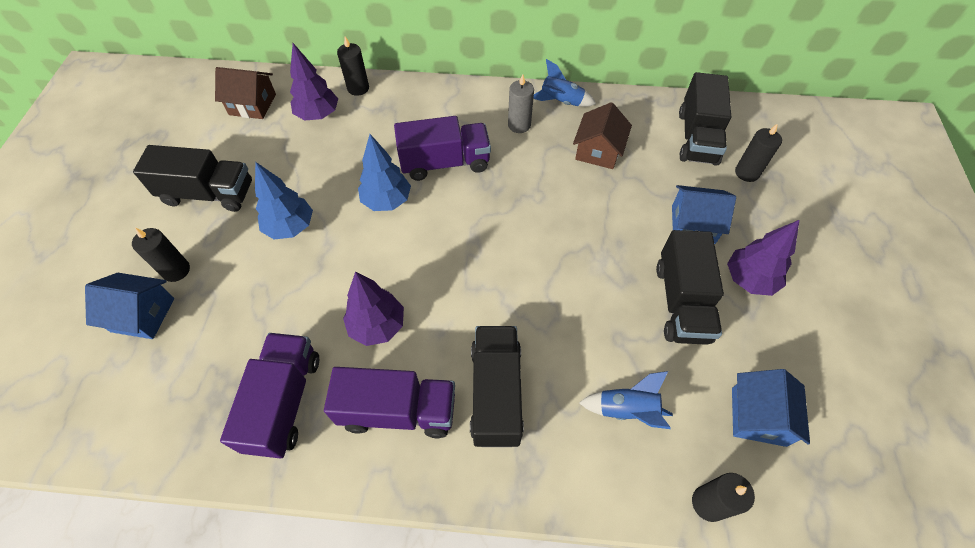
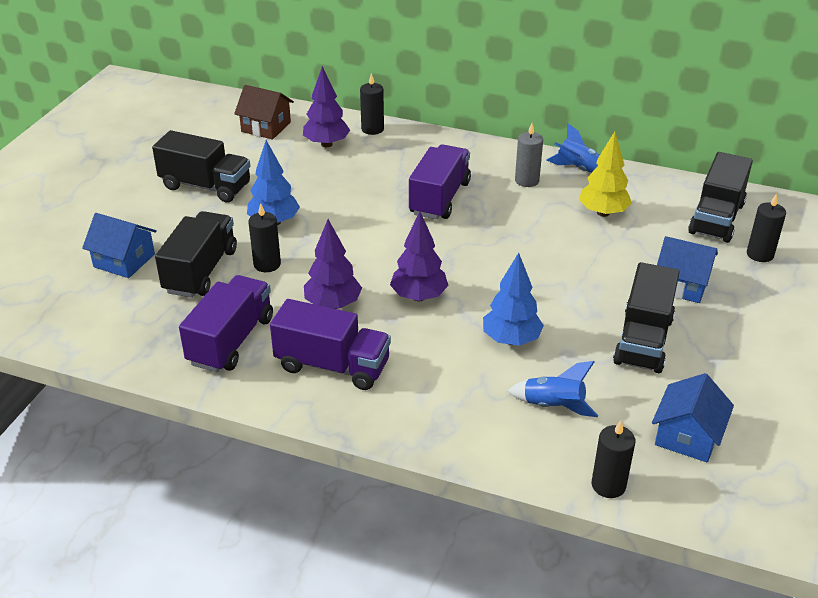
camera: 15 degrees right, 20 degrees down
(176, 270) = (161, 235): black candle -> black candle (267, 264)
(387, 201) = (372, 217): blue tree -> blue tree (511, 340)
(445, 163) = (439, 198): purple truck -> purple truck turned 75 degrees counterclockwise
(496, 393) = (429, 371): black truck -> black truck (201, 271)
(598, 151) = (603, 213): brown house -> yellow tree
(749, 279) = (724, 336): purple tree -> purple tree (419, 296)

